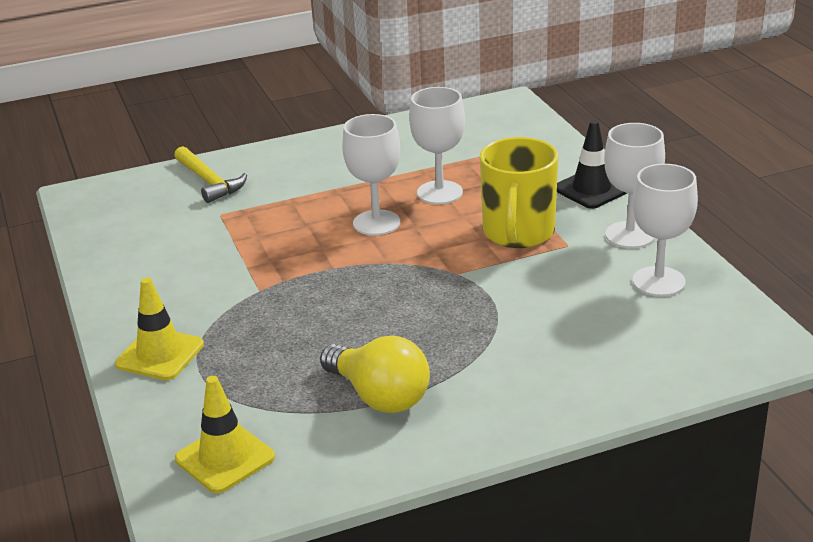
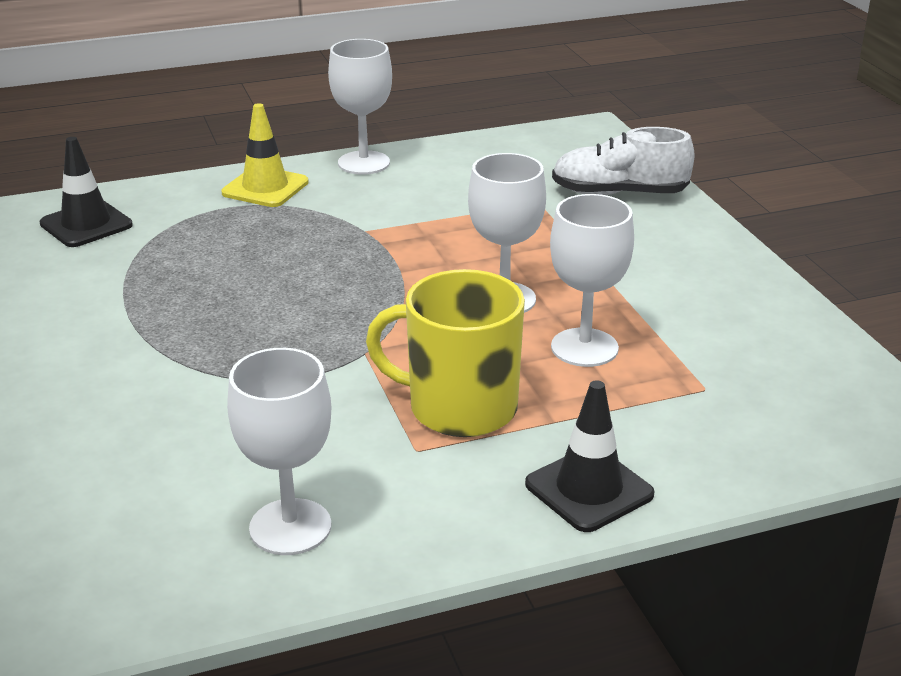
camera: 90 degrees right, 0 degrees up
(209, 181) = (619, 193): yellow hammer -> white shoe
(225, 458) = (86, 224): yellow traffic cone -> black traffic cone
(379, 396) = (134, 299): yellow light bulb -> none
(630, 235) = (434, 514): white goblet -> white goblet (363, 163)

